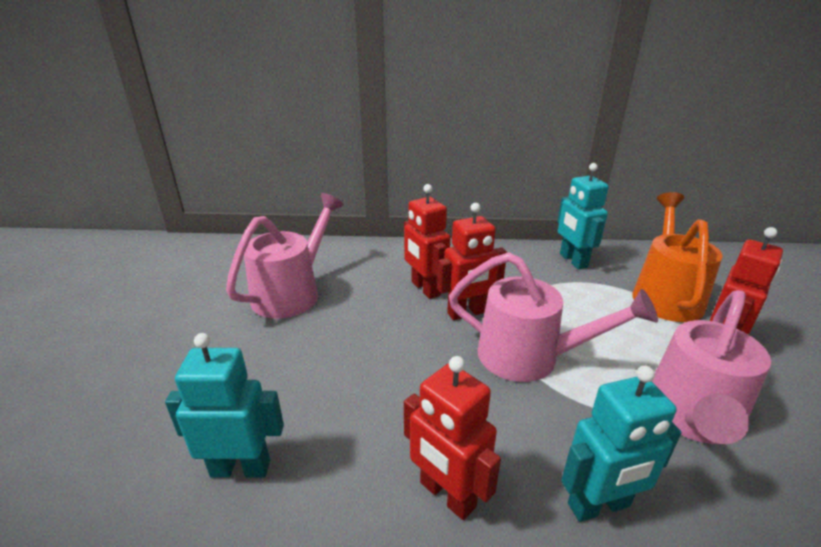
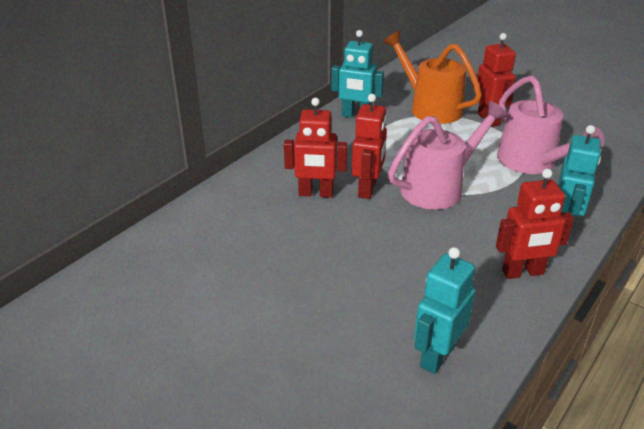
camera: 55 degrees left, 5 degrees up
(293, 292) = (237, 264): pink watering can -> none

